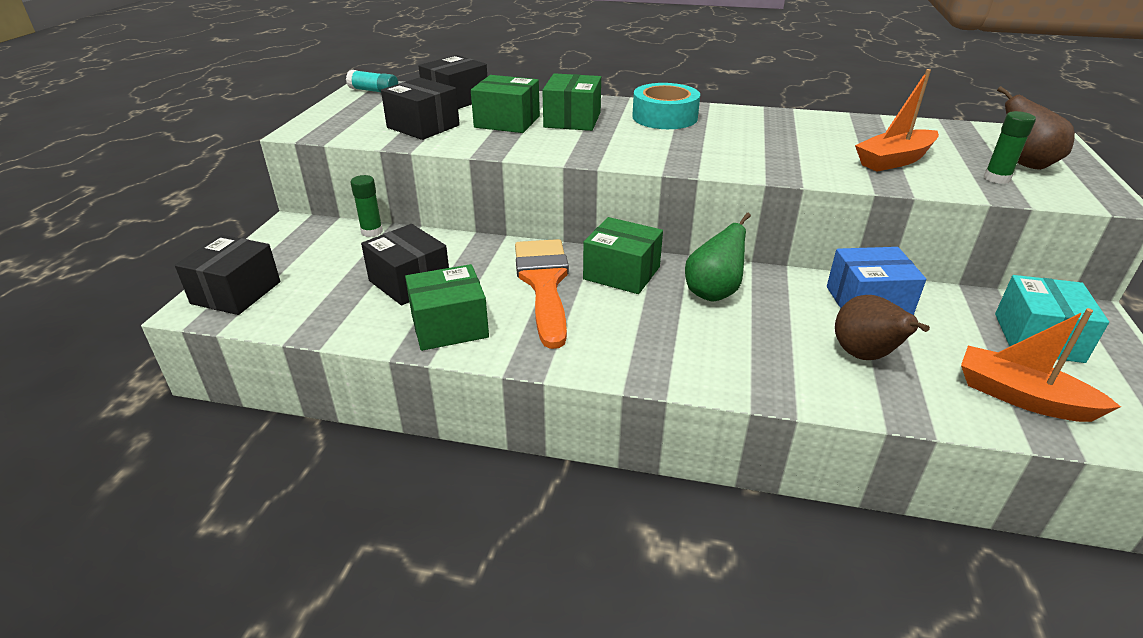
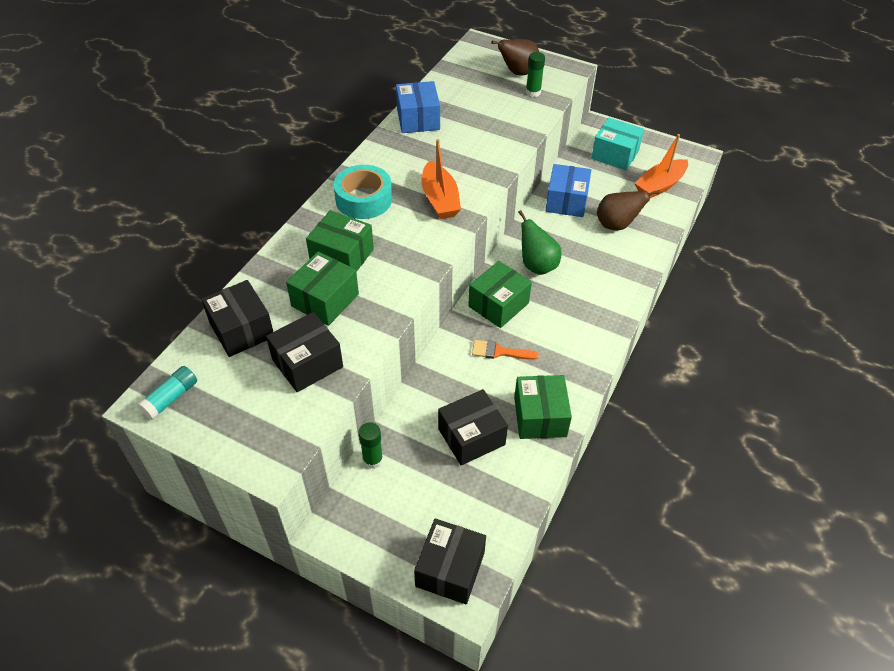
camera: 75 degrees left, 15 degrees up
(236, 292) = (450, 569): black box -> black box turned 75 degrees clockwise
(544, 283) = (499, 352): orange brush -> orange brush, size x0.49
(831, 123) = (418, 119): none -> blue box
(894, 160) = (493, 119): orange boat -> orange boat (440, 199)

